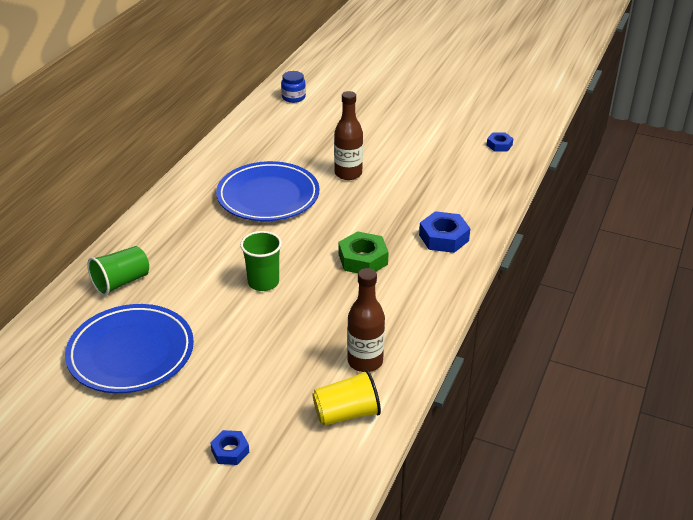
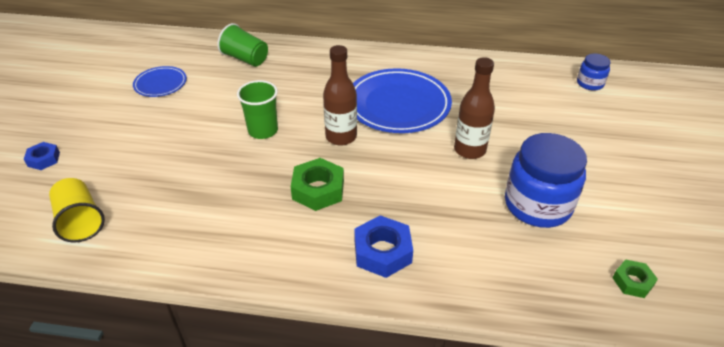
camera: 75 degrees right, 5 degrees up
(131, 353) = (160, 84): blue plate -> blue plate, size x0.52
(365, 361) = (154, 221): brown bottle -> brown bottle (341, 137)
(421, 160) = (537, 205): none -> blue jar
(499, 145) = (632, 282): blue nut -> green nut

